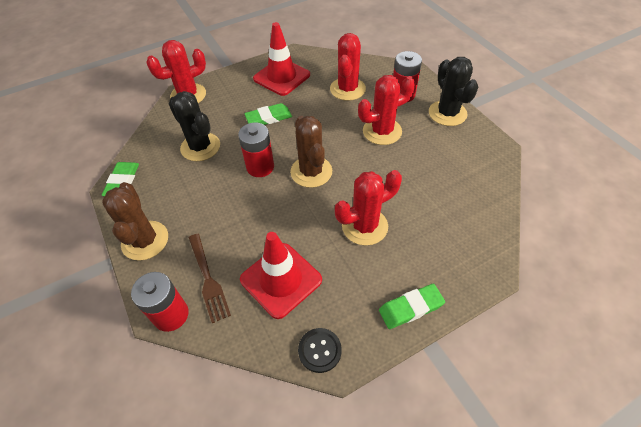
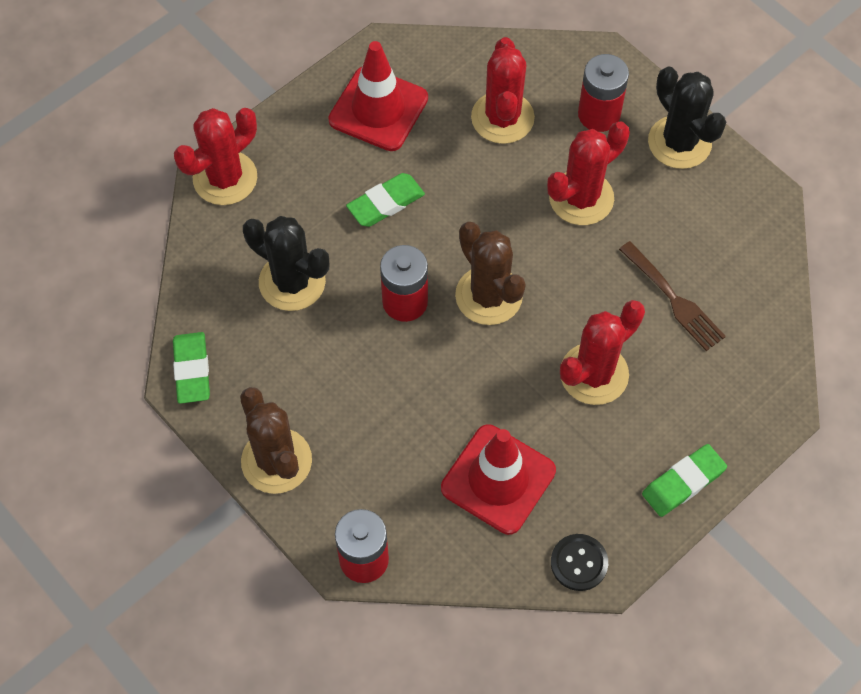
camera: 15 degrees left, 10 degrees up
(208, 279) = (395, 500): brown fork -> brown fork (673, 299)

